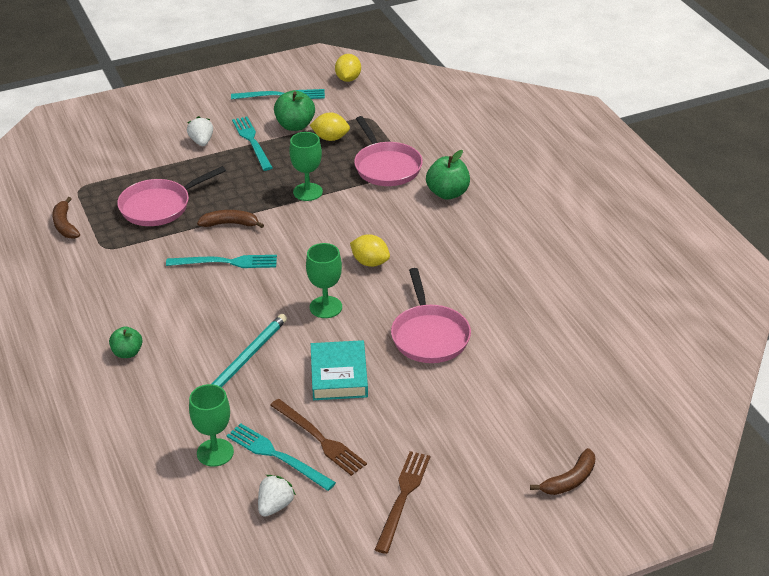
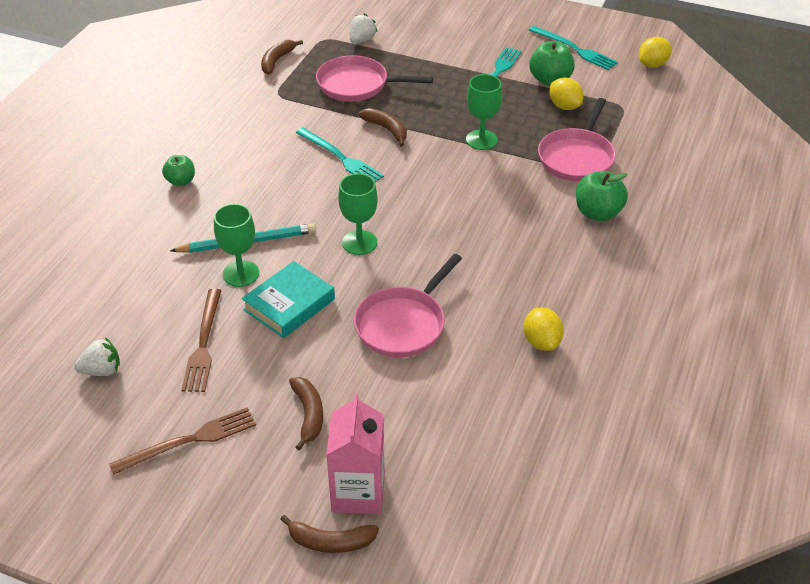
camera: 45 degrees right, 5 degrees up
(201, 142) = (458, 52): white strawberry -> white strawberry (362, 40)
(215, 452) = (125, 298): green goblet -> green goblet (241, 274)
(277, 456) = (158, 333): turquoise fork -> none
(370, 262) = (446, 229): yellow lemon -> yellow lemon (541, 342)
(452, 427) = (308, 415): none -> brown banana
(545, 444) = (358, 492): none -> pink carton

